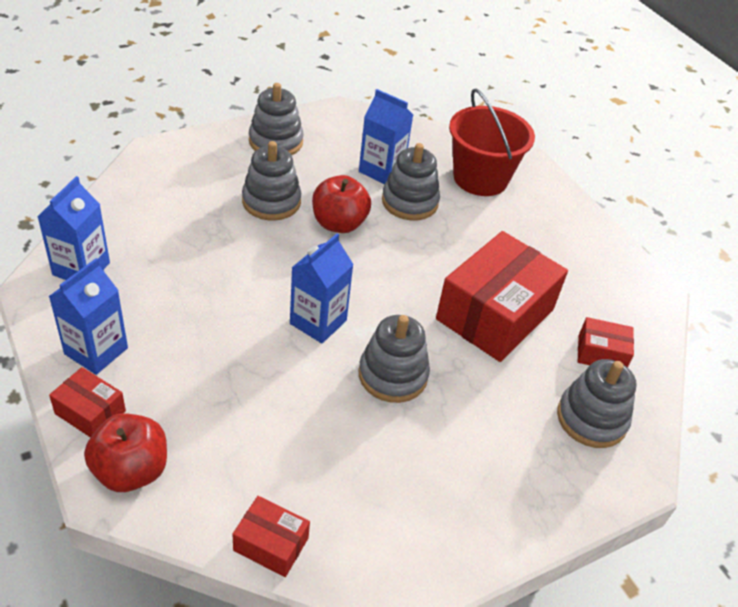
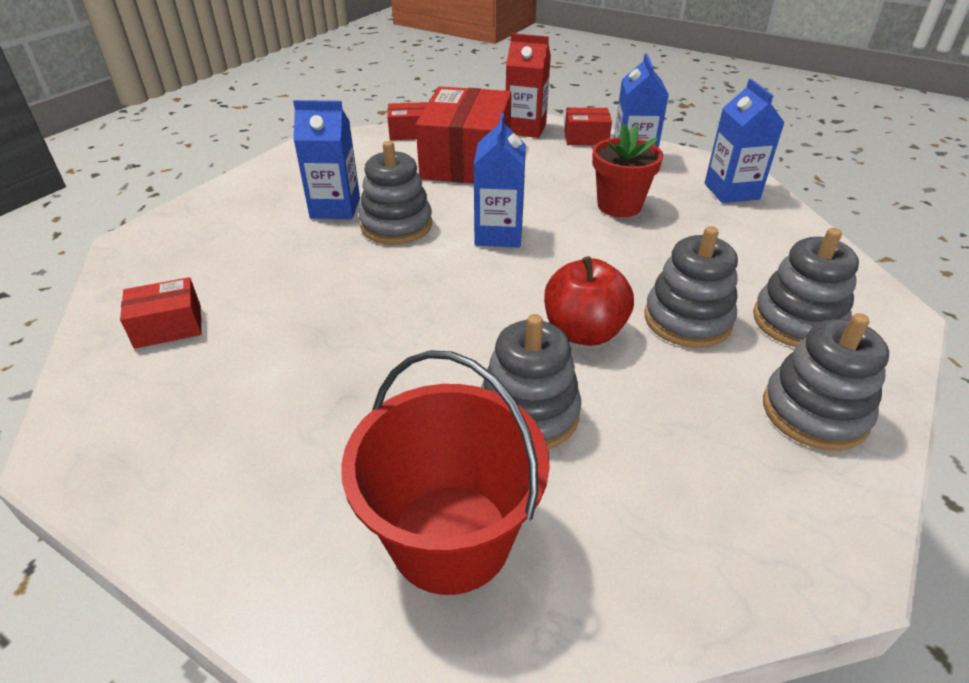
camera: 155 degrees right, 5 degrees down
(131, 471) = (525, 129): red apple -> red carton
(191, 301) = (619, 206): none -> red flower pot
(381, 170) = (621, 450): blue carton -> blue carton (335, 208)
(495, 314) = (318, 314): red box -> red box (466, 160)
(591, 419) = (180, 264): grey stacking toy -> grey stacking toy (797, 321)

